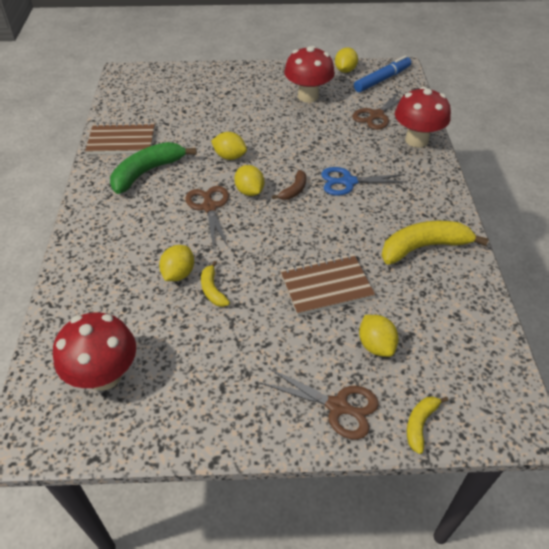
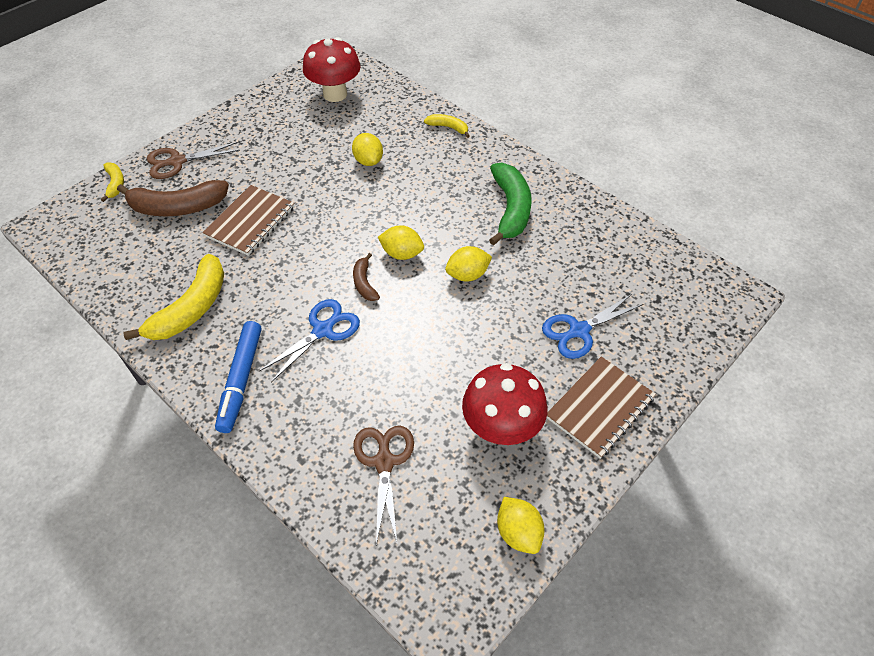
camera: 135 degrees right, 5 degrees up
(121, 140) = (583, 219): brown notebook -> brown notebook (599, 408)
(209, 207) = (415, 217): brown scissors -> none
(212, 290) = (331, 167): yellow banana -> yellow banana (448, 127)
(217, 103) = (579, 331): none -> blue scissors
(376, 345) = (177, 207): yellow lemon -> brown banana
(382, 80) = (448, 556): blue marker -> blue marker (241, 379)
(416, 140) = (298, 454): red mushroom -> none

